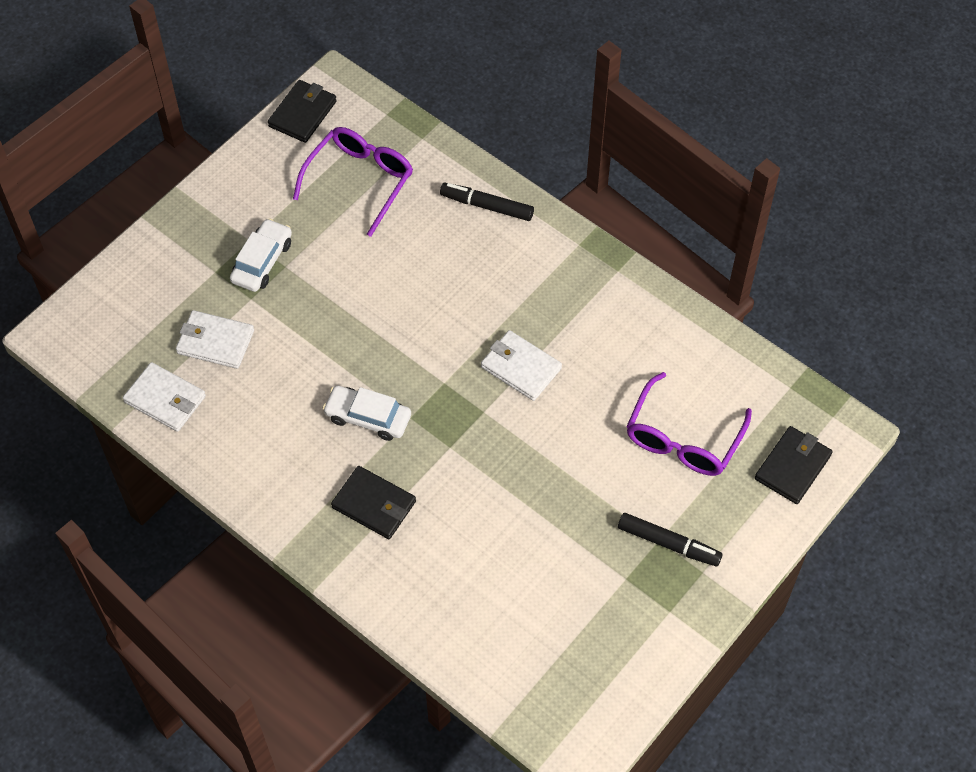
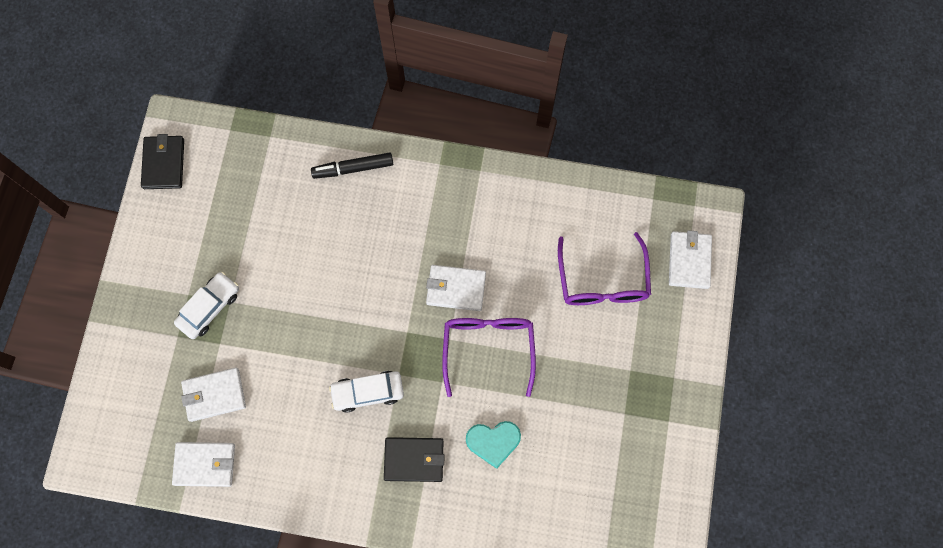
camera: 30 degrees left, 15 degrees up
(262, 261) = (209, 307): white car -> white car turned 45 degrees clockwise
(359, 182) = (244, 199): purple glasses -> purple glasses (488, 349)
(467, 531) = (493, 442): none -> turquoise heart
(668, 544) = (638, 369): black marker -> none
(792, 467) = (689, 260): black wallet -> white wallet

